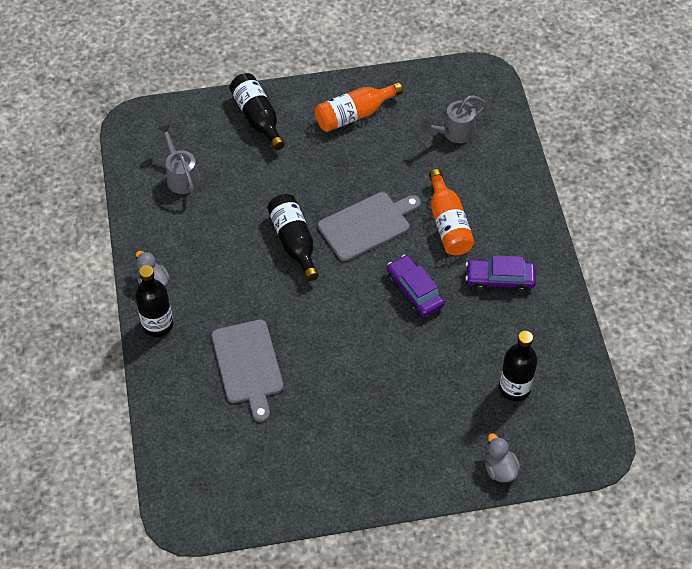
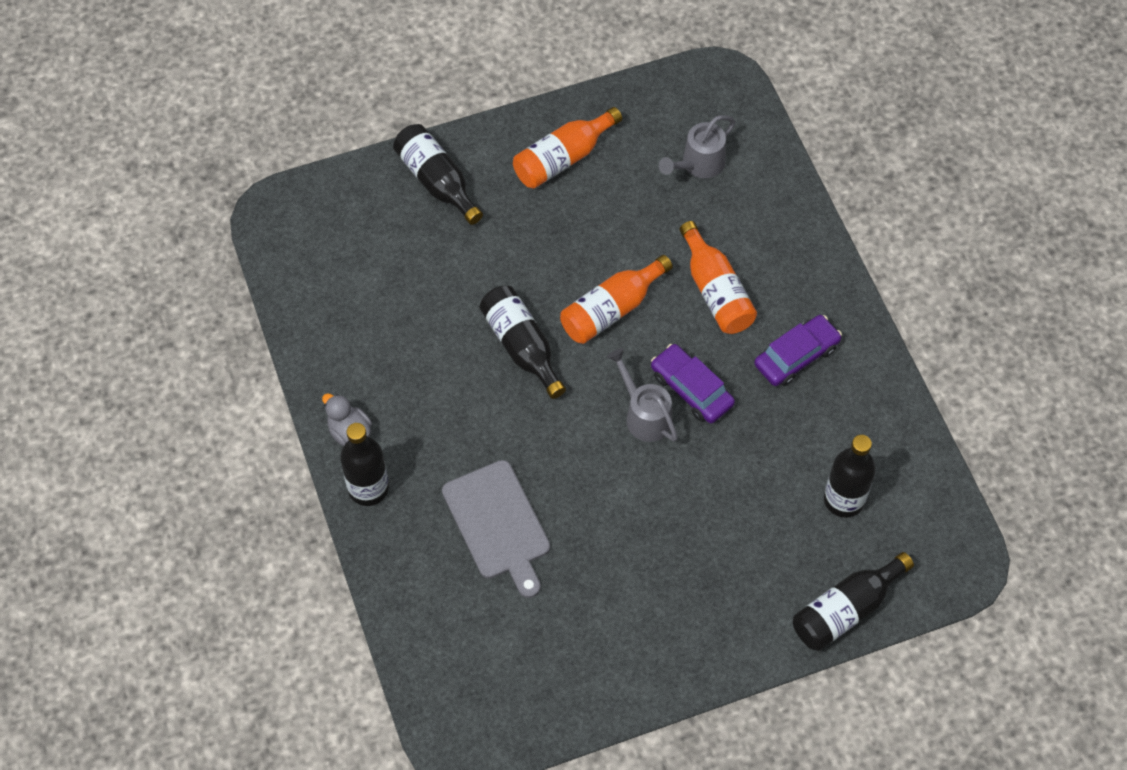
camera: 10 degrees left, 5 degrees up
(181, 176) = (353, 278): grey watering can -> grey watering can (644, 414)
(367, 225) = (612, 309): grey cutting board -> orange bottle
(499, 469) = (846, 609): grey duck -> black bottle
(500, 279) = (796, 356): purple car -> purple car turned 150 degrees clockwise

